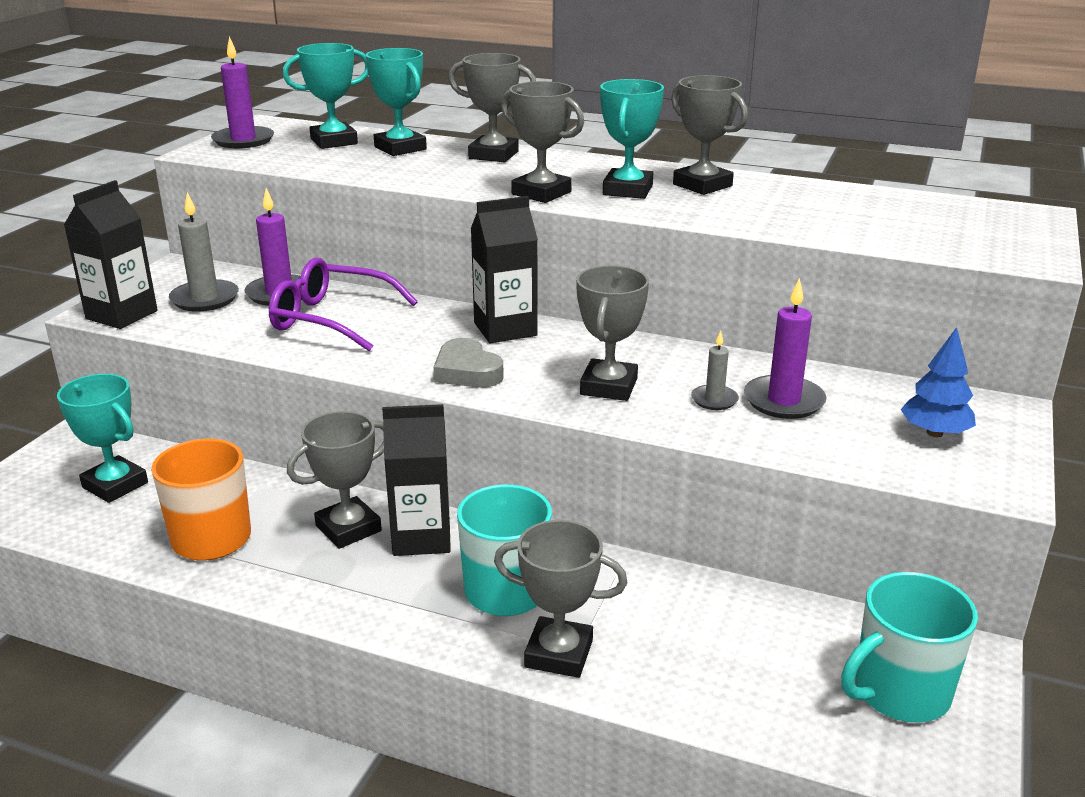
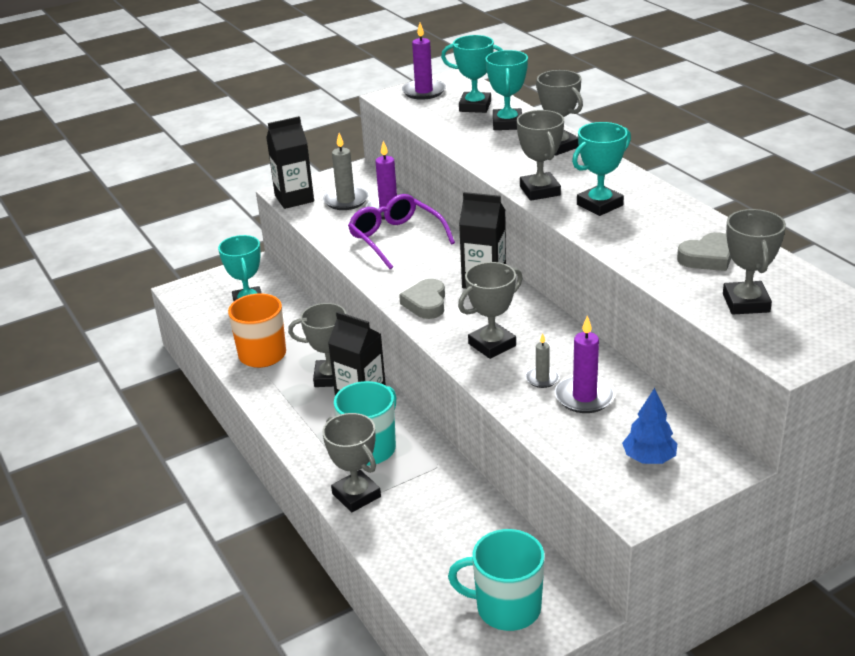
camera: 40 degrees right, 5 degrees up
(702, 185) = (658, 215): grey trophy -> grey trophy (746, 303)
(811, 205) = (707, 257): none -> grey heart

